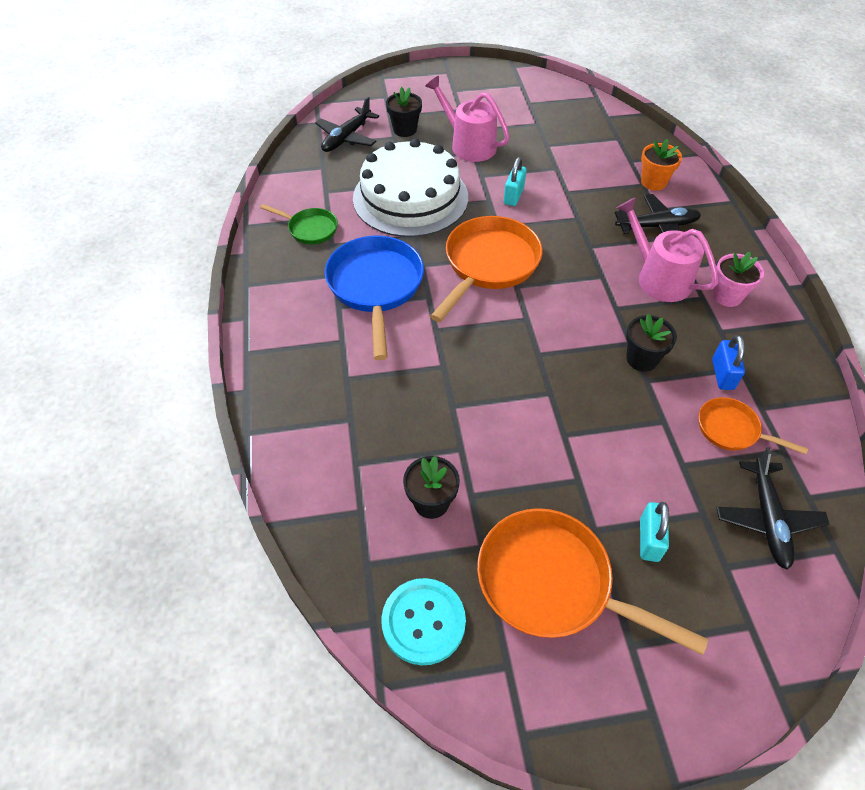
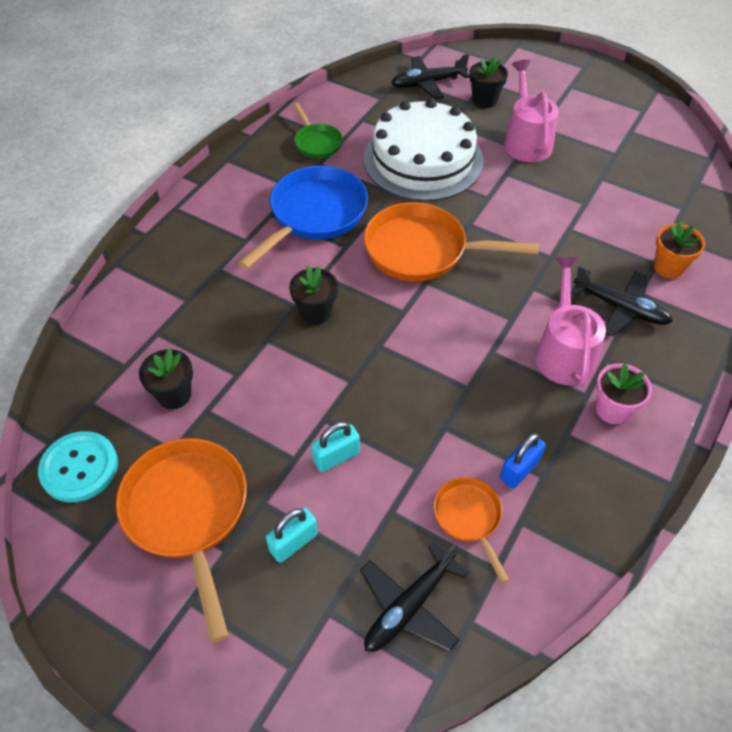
camera: 40 degrees right, 0 degrees up
(488, 265) = (423, 250): orange pan -> orange pan turned 150 degrees counterclockwise
(513, 196) = (514, 206): turquoise padlock -> turquoise padlock (336, 457)
(641, 359) = (461, 407): black flower pot -> black flower pot (315, 312)

